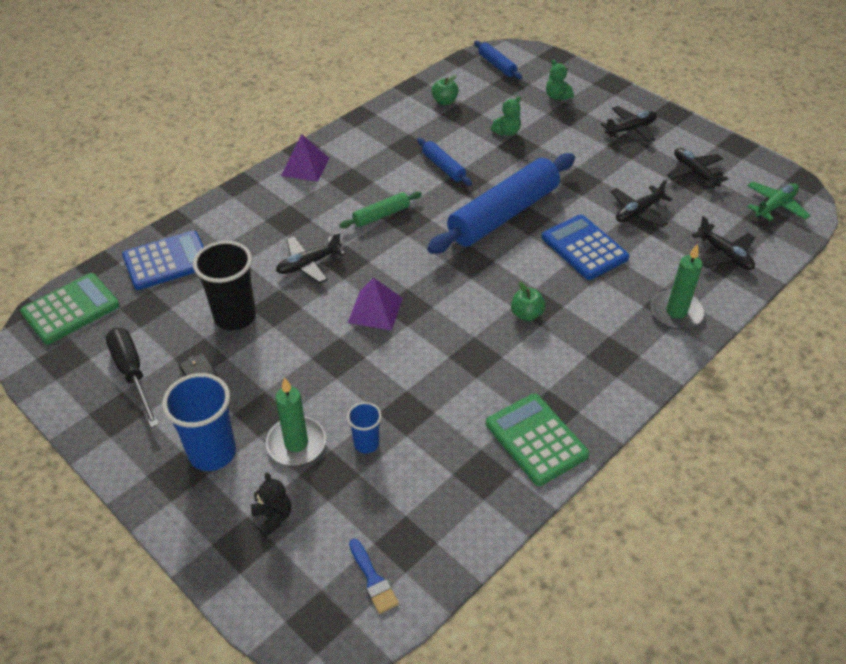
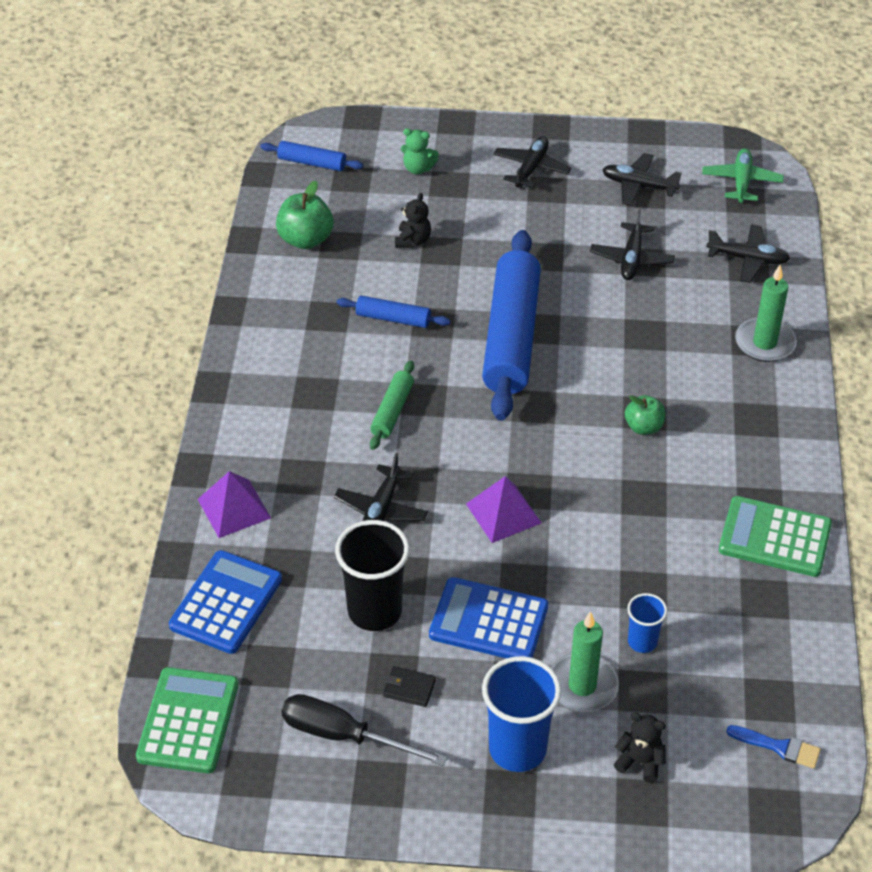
camera: 40 degrees left, 0 degrees up
(305, 166) = (243, 405): purple pyramid -> purple pyramid (234, 508)
(444, 101) = (305, 239): green apple -> green apple, size x1.55
(507, 132) = (413, 240): green teddy bear -> black teddy bear
(584, 248) = (623, 327): blue calculator -> blue calculator (488, 621)

